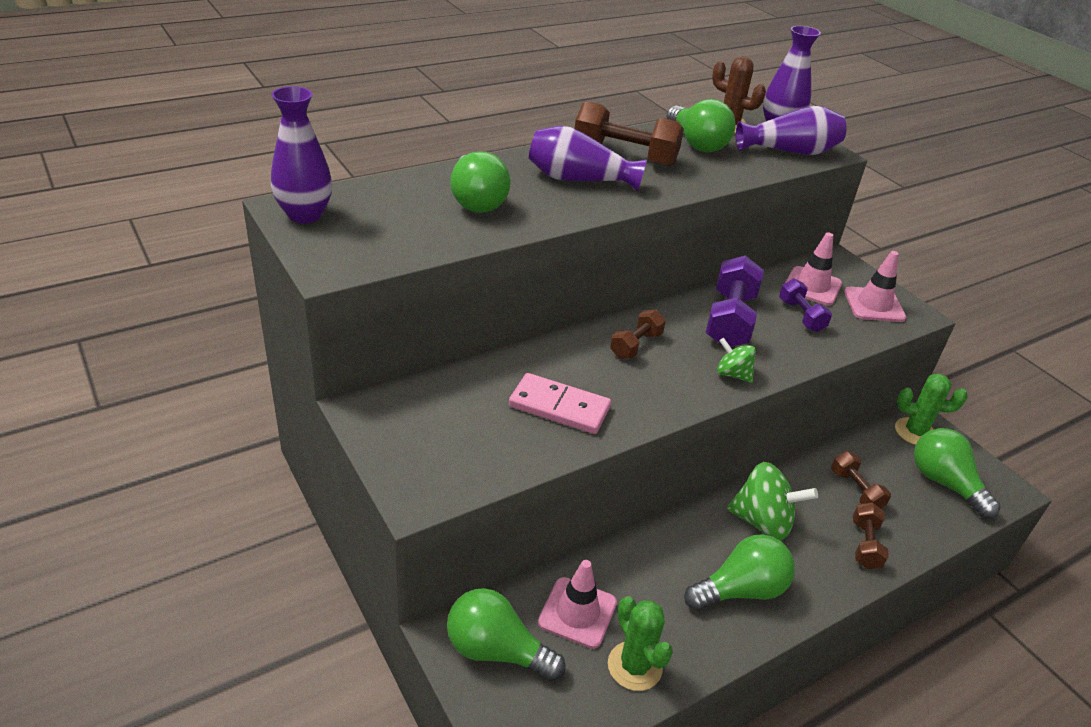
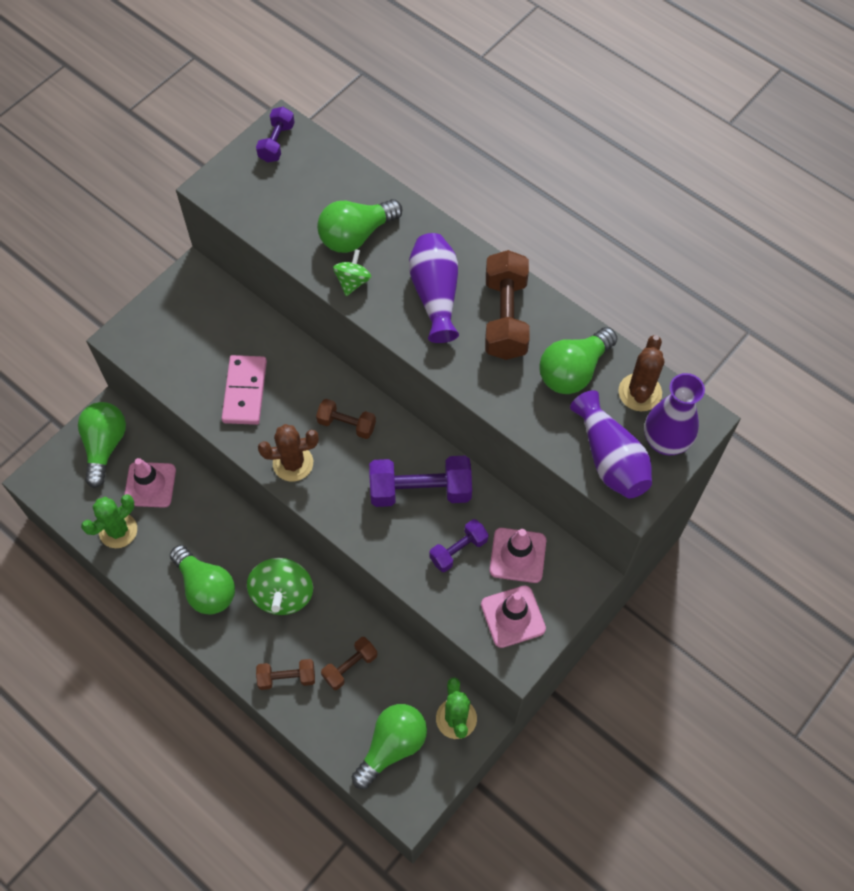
camera: 75 degrees right, 25 degrees up
(305, 215) = (276, 142): purple vase -> purple dumbbell
(670, 394) = (293, 463): none -> brown cactus
(732, 374) = (339, 505): green spinning top -> green spinning top (352, 281)

